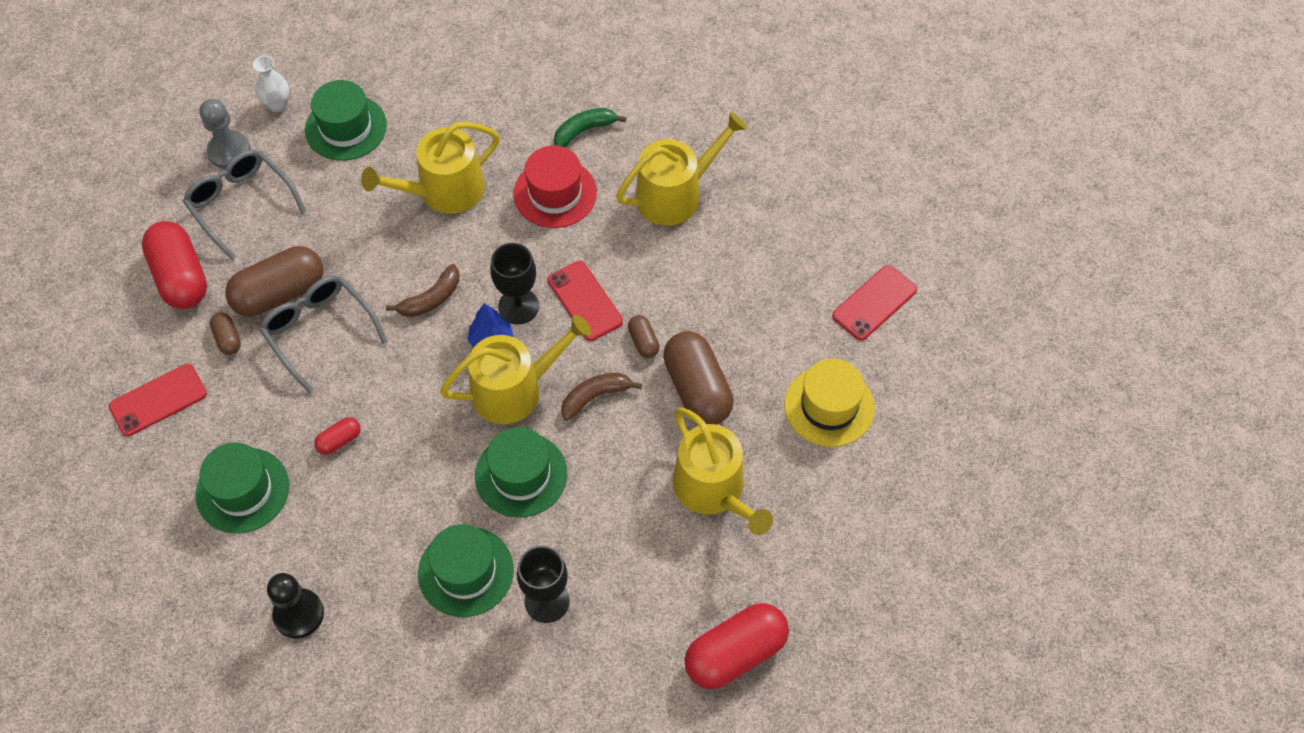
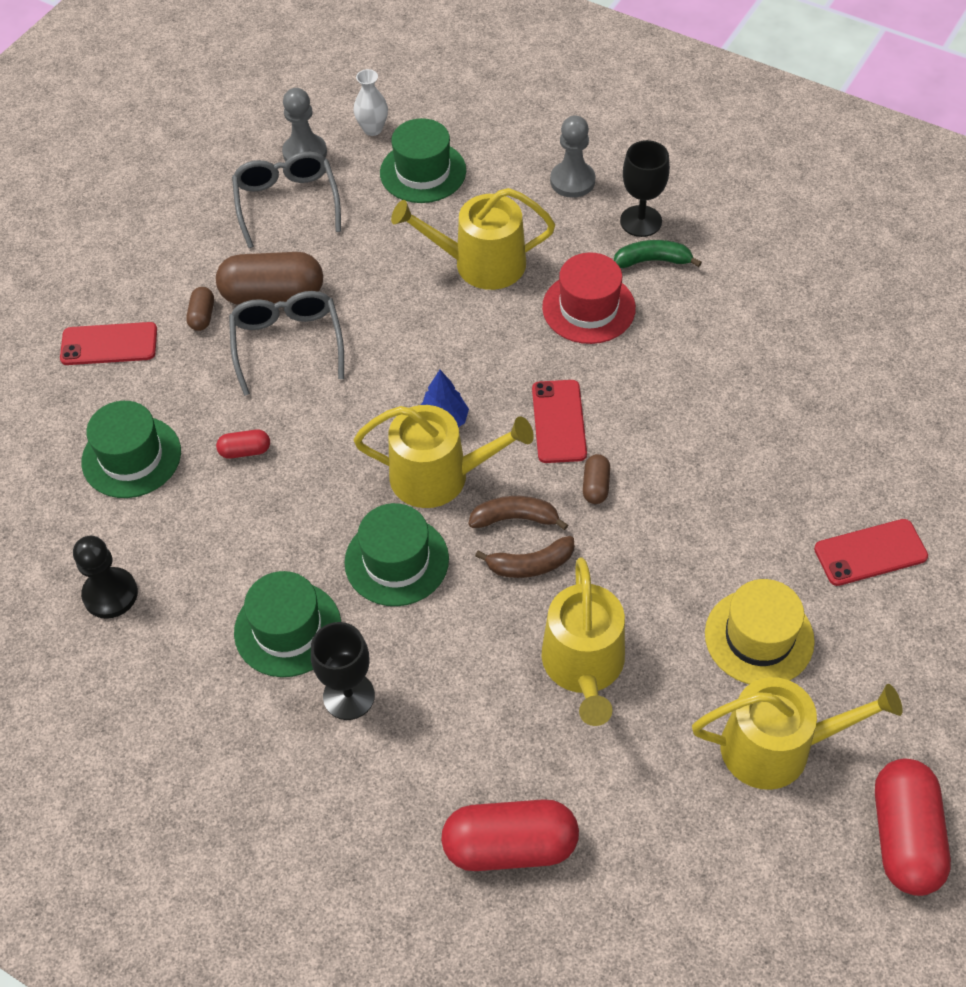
camera: 30 degrees right, 5 degrees down
(180, 277) = (195, 245): red capsule -> red capsule (904, 837)
(431, 299) = (409, 357): brown banana -> brown banana (530, 565)
(479, 86) = (572, 181): none -> grey pawn
(518, 306) = (489, 399): black goblet -> black goblet (641, 221)
(675, 194) = (712, 357): yellow watering can -> yellow watering can (777, 747)
(697, 389) = (625, 557): brown capsule -> none

